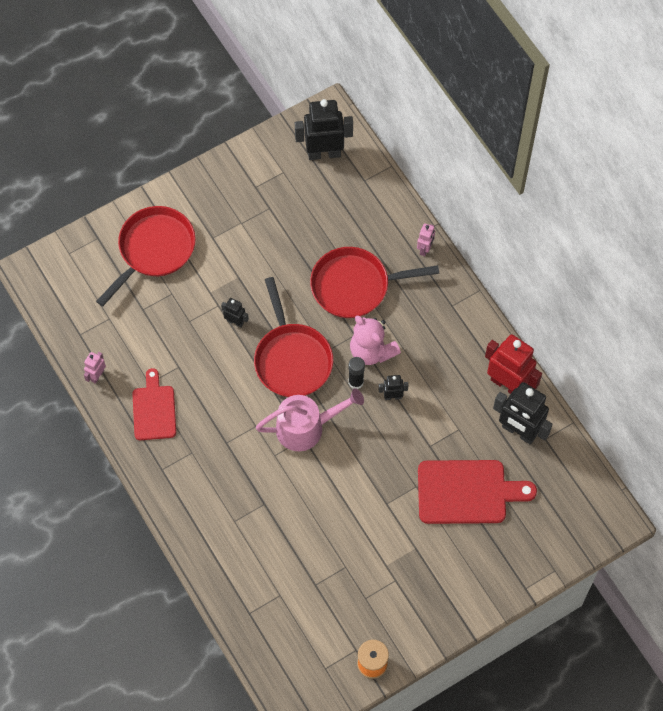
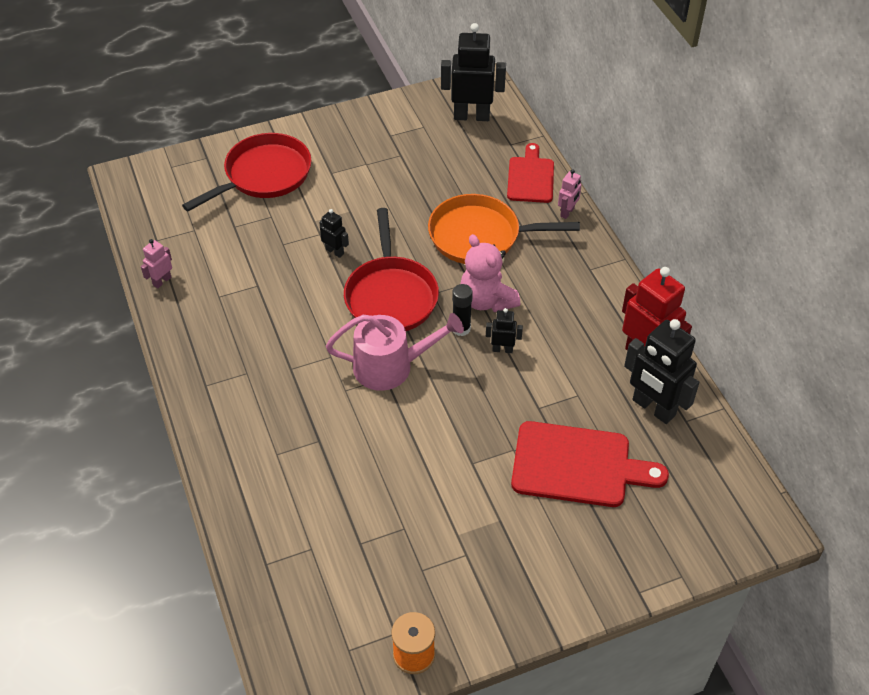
camera: 10 degrees right, 15 degrees down
(154, 410) = (216, 323): red cutting board -> red cutting board (530, 177)
(355, 286) = (480, 236): red pan -> orange pan

